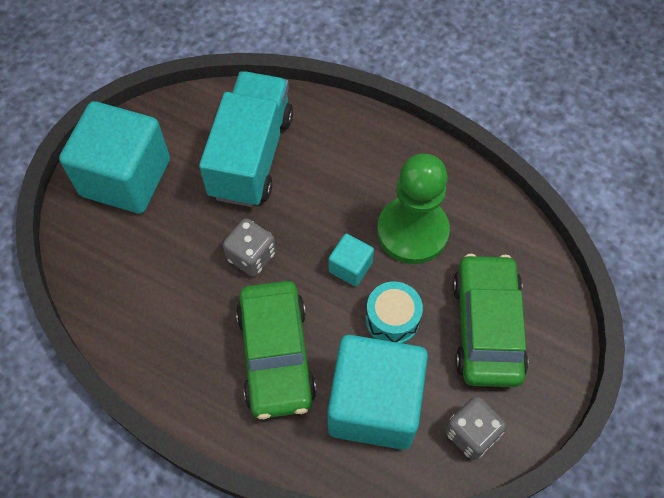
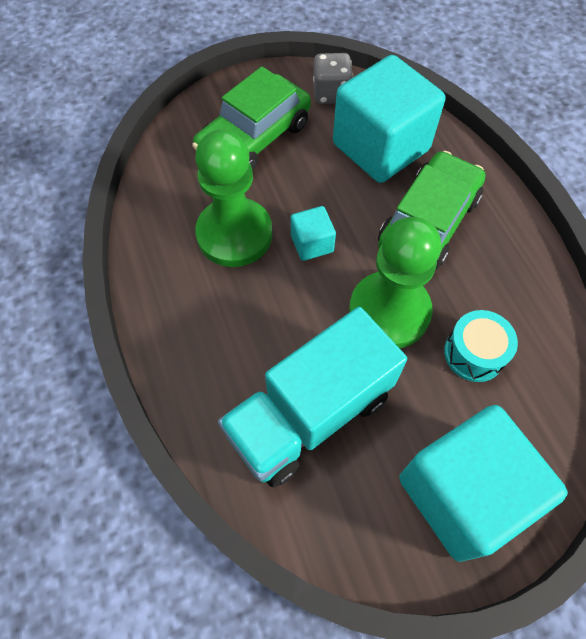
camera: 140 degrees left, 0 degrees up
(251, 256) = (389, 311): grey dice -> green pawn
(392, 319) = (316, 186): turquoise drum -> turquoise drum (474, 353)

